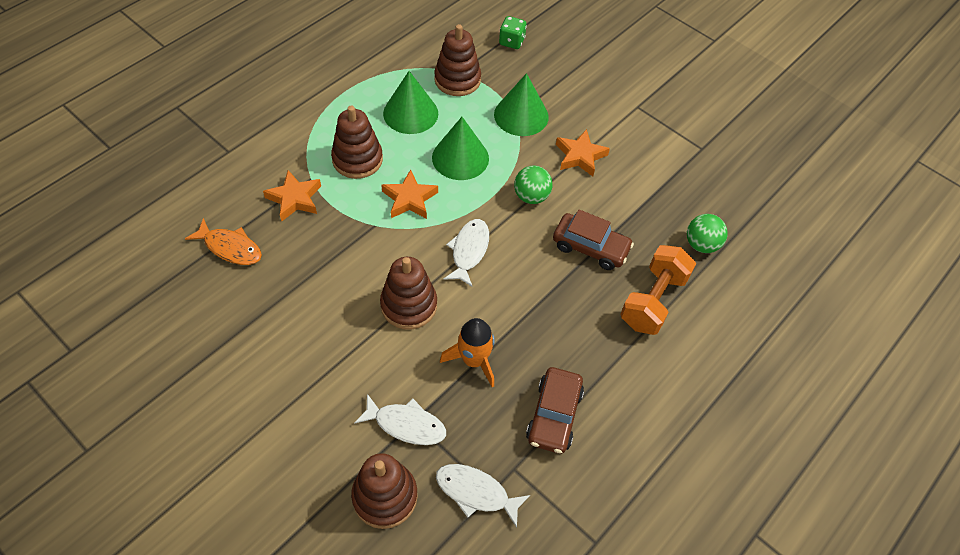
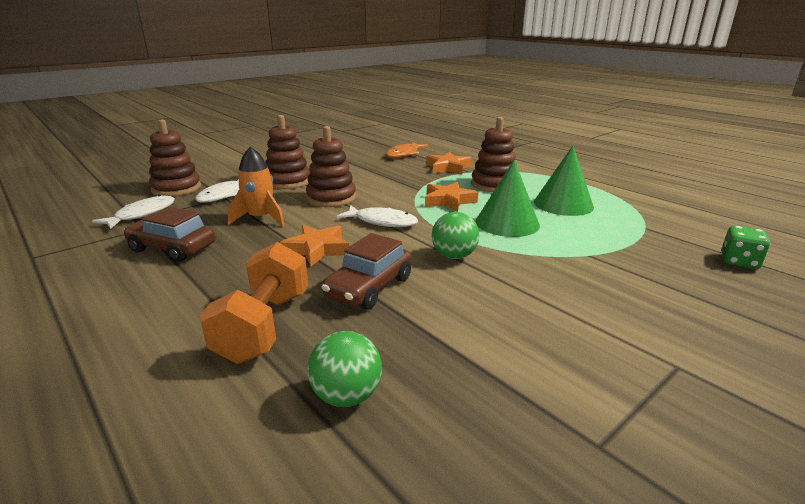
camera: 100 degrees right, 30 degrees down
(457, 80) = (631, 226): brown stacking toy -> brown stacking toy (288, 182)
(521, 115) = (592, 259): green cone -> none
(580, 156) = (531, 295): orange star -> orange star (317, 249)
(653, 301) = (264, 326): orange dumbbell -> orange dumbbell turned 60 degrees clockwise

